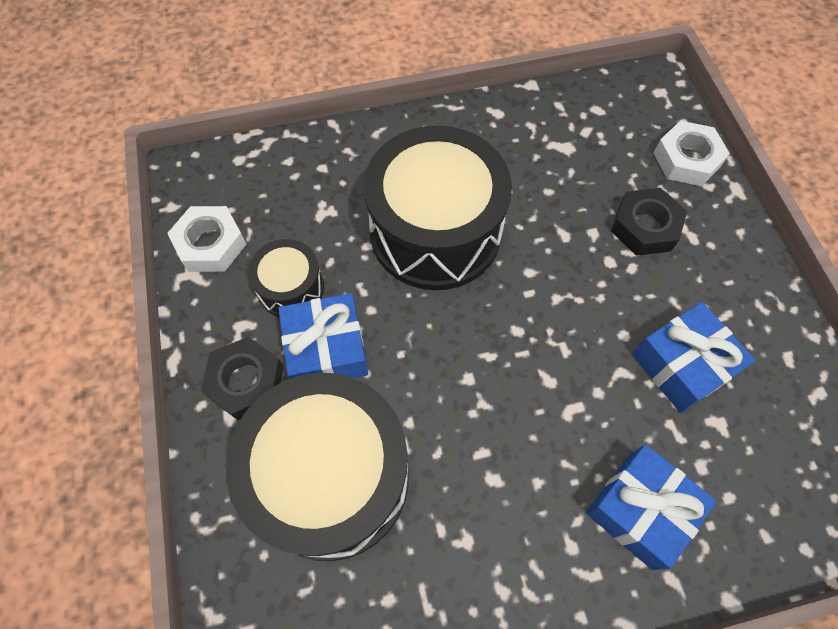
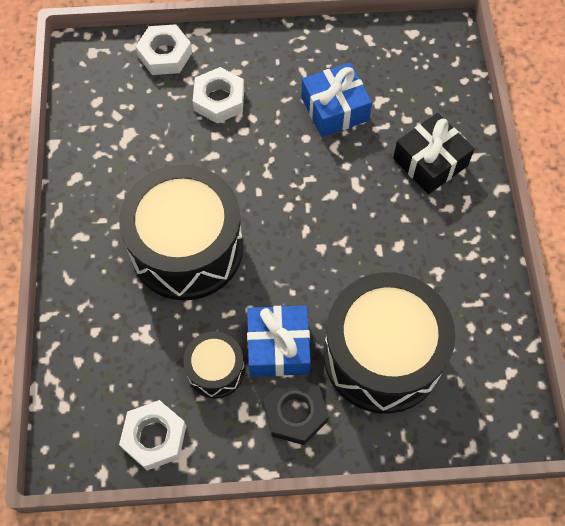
camera: 80 degrees left, 0 degrees up
(640, 510) = (430, 162): blue gift -> black gift
(645, 227) = (219, 100): black nut -> white nut

